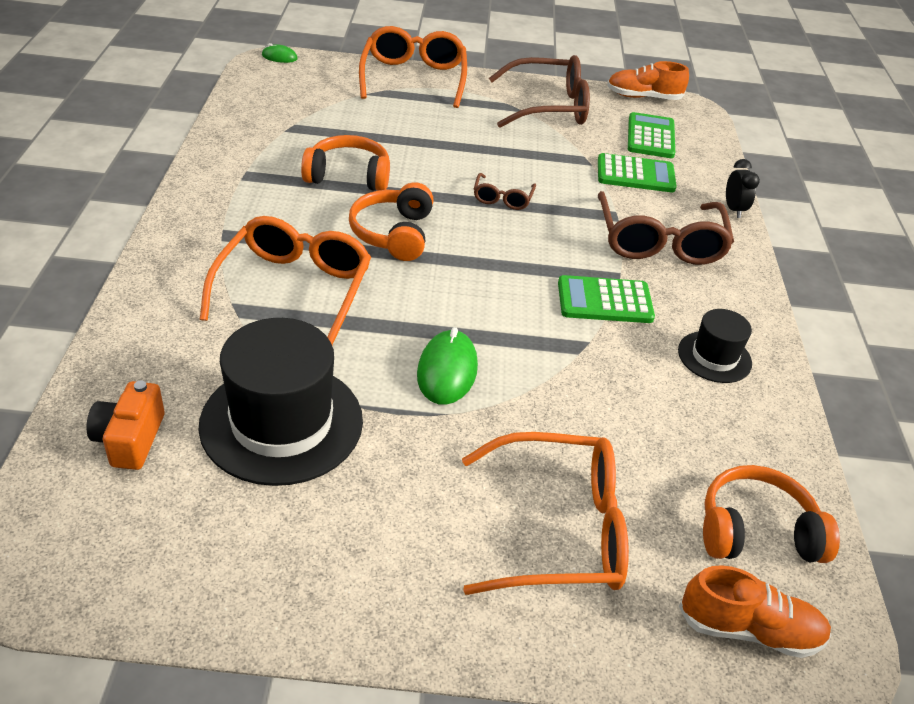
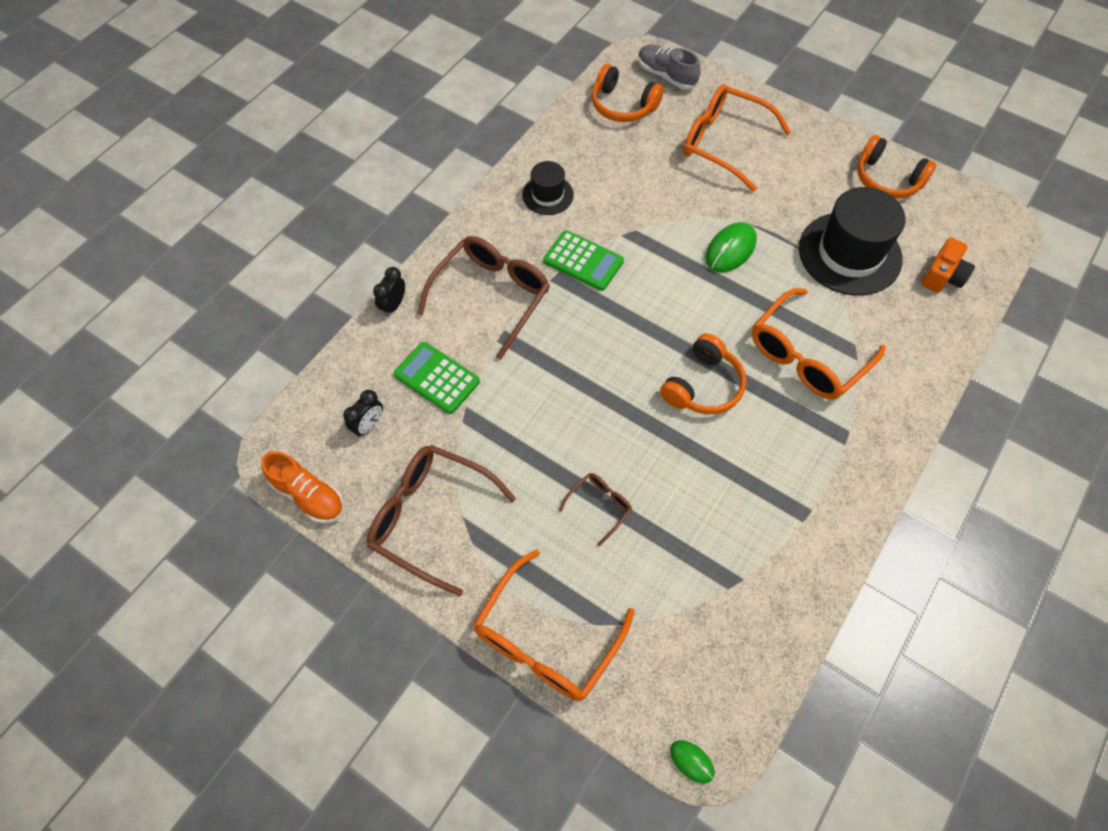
camera: 145 degrees left, 20 degrees up
(348, 176) = (708, 477): orange headphones -> orange headphones (887, 179)
(502, 198) = (584, 393): brown glasses -> brown glasses (600, 506)
(651, 137) = (368, 425): green calculator -> black clock
(749, 629) = (666, 75): orange shoe -> grey shoe

